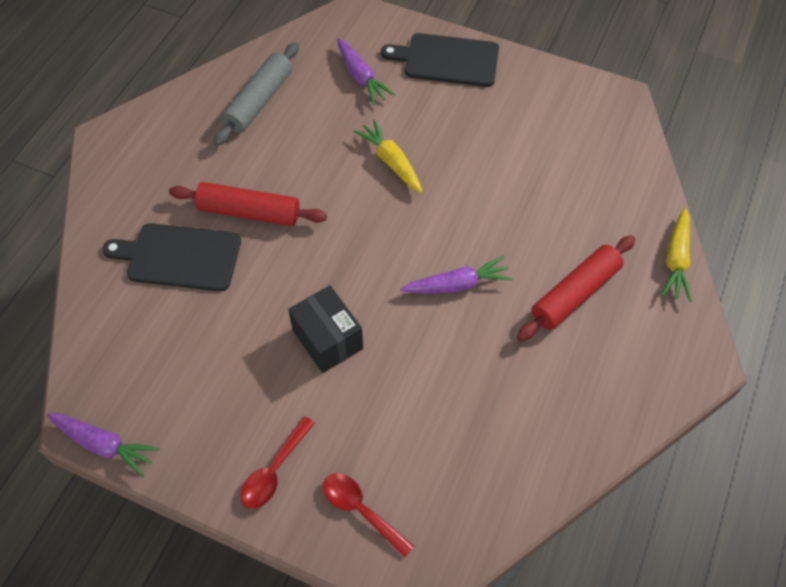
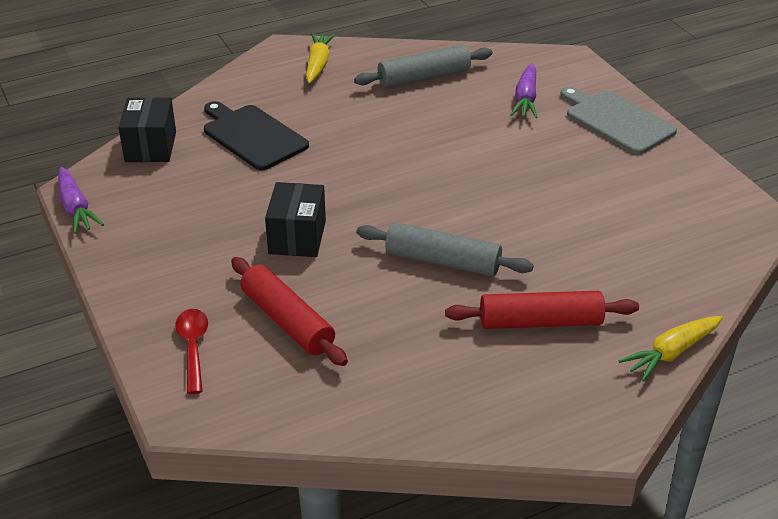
camera: 40 degrees right, 20 degrees down
(99, 329) = (150, 147): none -> black box
(249, 212) = (334, 136): red rolling pin -> red rolling pin (287, 321)
(274, 470) = (164, 288): red spoon -> none
(391, 162) = (484, 160): yellow carrot -> yellow carrot (318, 64)
(447, 60) = (617, 121): black cutting board -> grey cutting board
(457, 284) = (442, 261): purple carrot -> grey rolling pin

